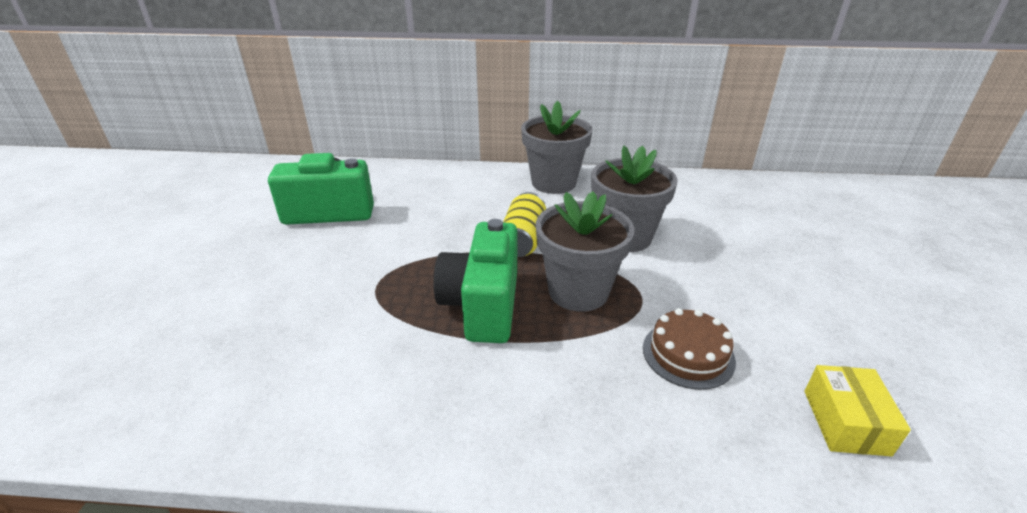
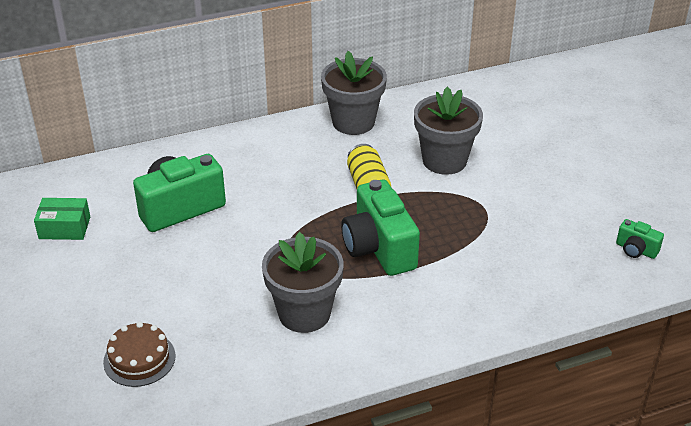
camera: 25 degrees left, 5 degrees up
(223, 201) = (64, 228): none -> green box
(578, 291) = (438, 217): grey flower pot -> grey flower pot (304, 313)
(688, 354) = (534, 238): brown cake -> brown cake (139, 359)
(845, 422) = (636, 250): yellow box -> green camera

